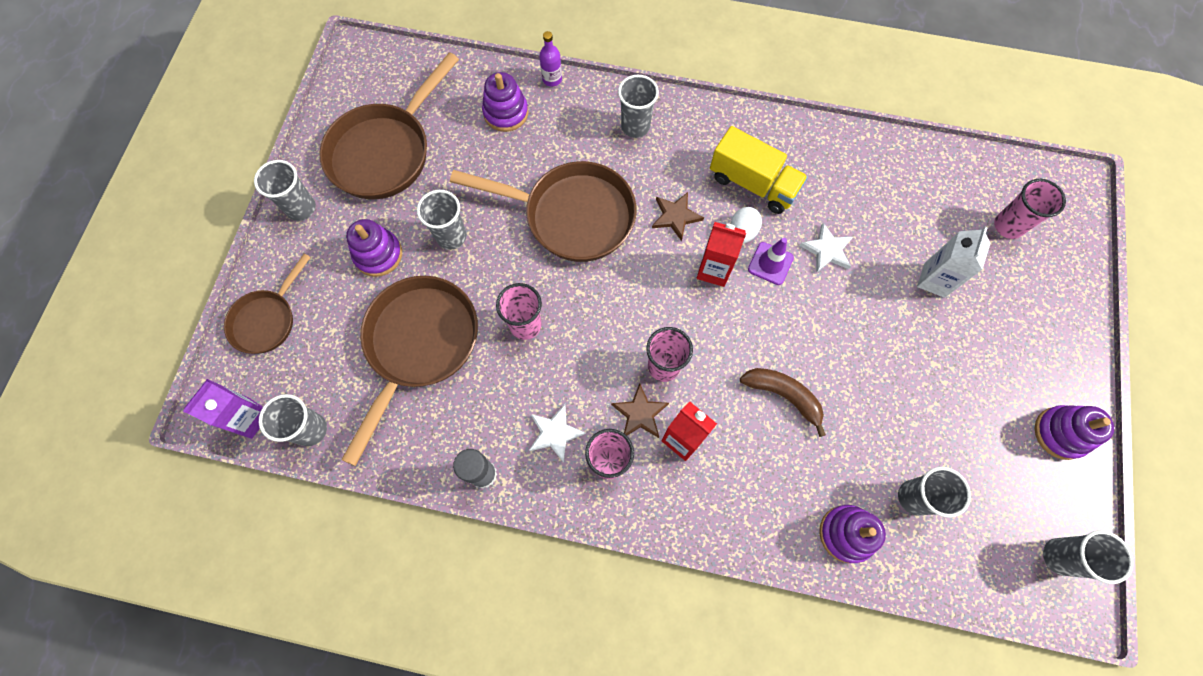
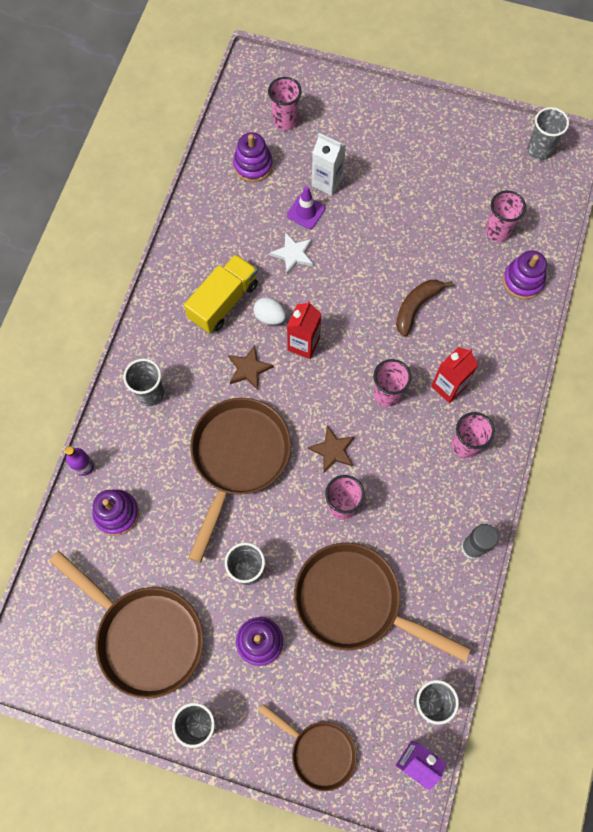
camera: 85 degrees left, 0 degrees up
(555, 433) = (440, 486): white star -> none
(640, 413) = (426, 417): brown star -> brown star (333, 450)
(770, 263) = (301, 299): purple traffic cone -> purple traffic cone (306, 212)
(914, 497) = (497, 231): grey cup -> pink cup
(1060, 433) = (453, 128): purple stacking toy -> purple stacking toy (253, 165)

